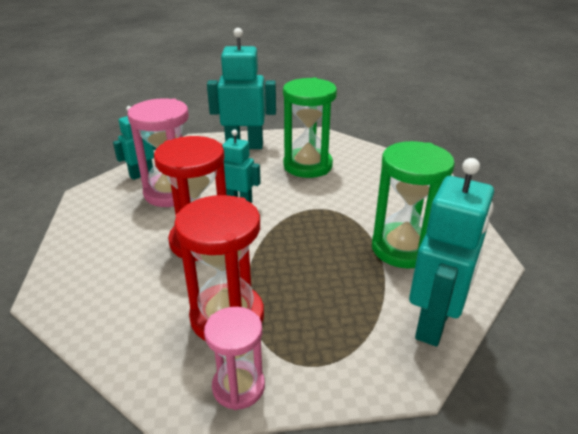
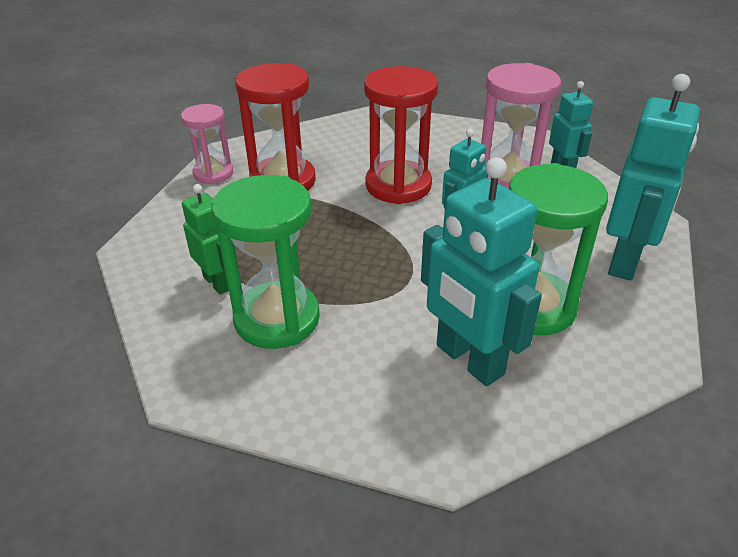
camera: 115 degrees right, 5 degrees up
(397, 293) = (217, 283): none -> green robot
(434, 323) = (160, 289): turquoise robot -> turquoise robot (469, 360)

